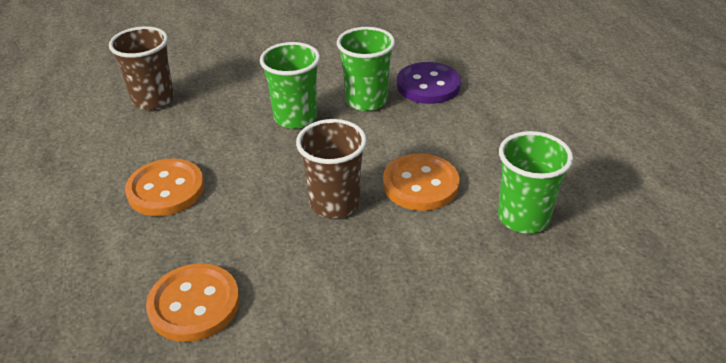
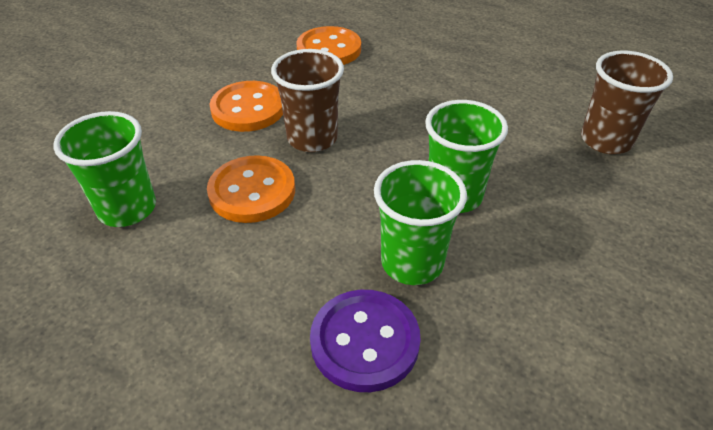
camera: 140 degrees right, 5 degrees up
(166, 190) = (451, 87): orange button -> orange button (248, 109)

